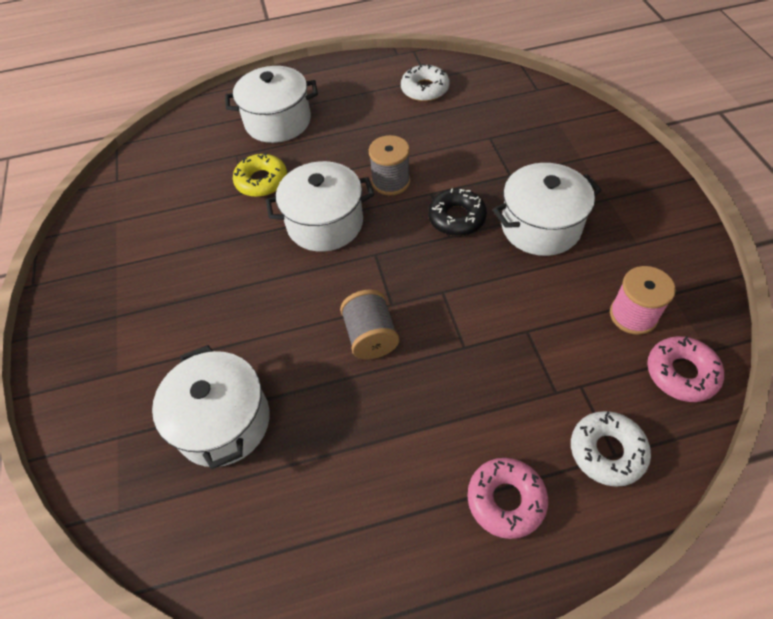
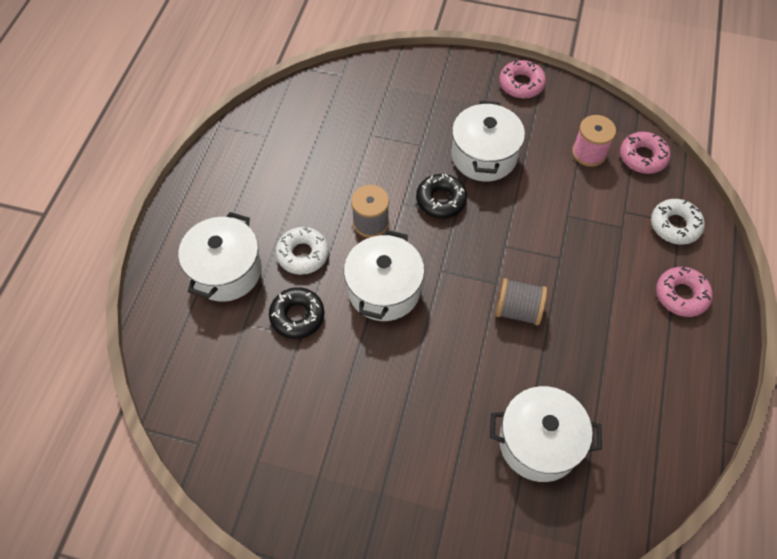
camera: 65 degrees left, 5 degrees up
(261, 181) = (297, 316): yellow donut -> black donut
(425, 89) = (277, 144): white donut -> white donut (303, 254)
(667, 215) = (521, 84): none -> pink donut

